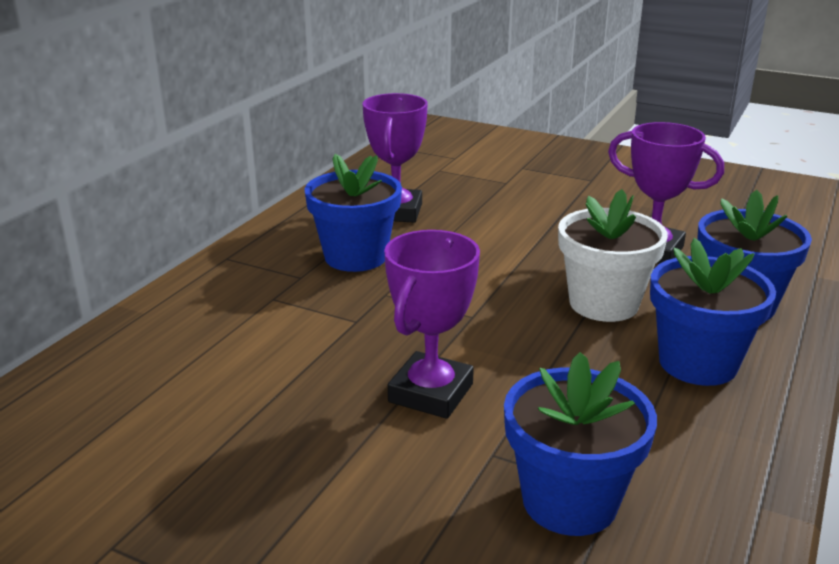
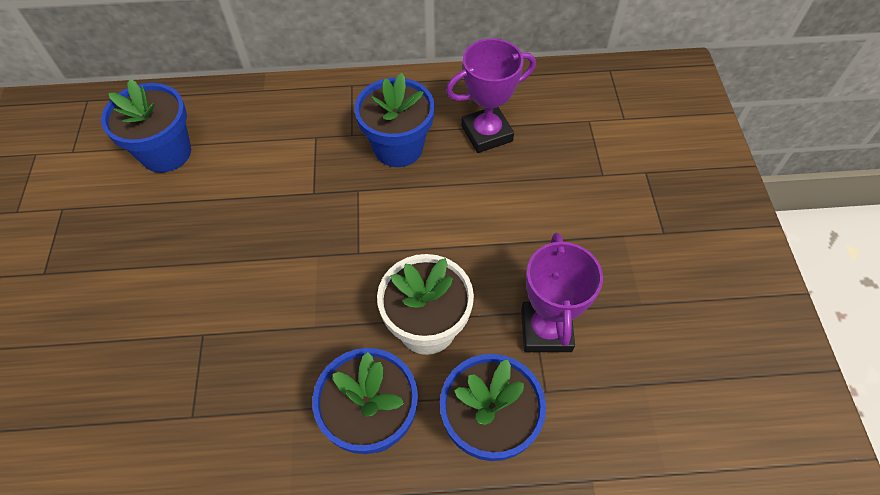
camera: 60 degrees right, 30 degrees up
(431, 393) = (250, 273): purple trophy -> none
(569, 501) = (172, 394): blue flower pot -> blue flower pot (166, 153)

